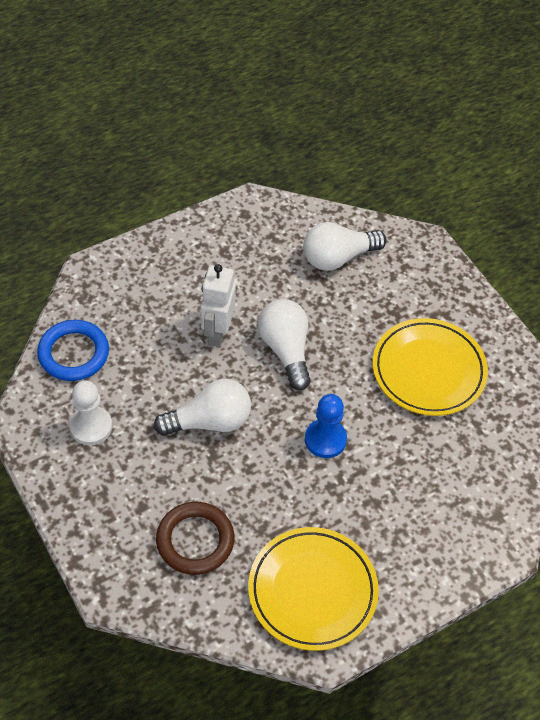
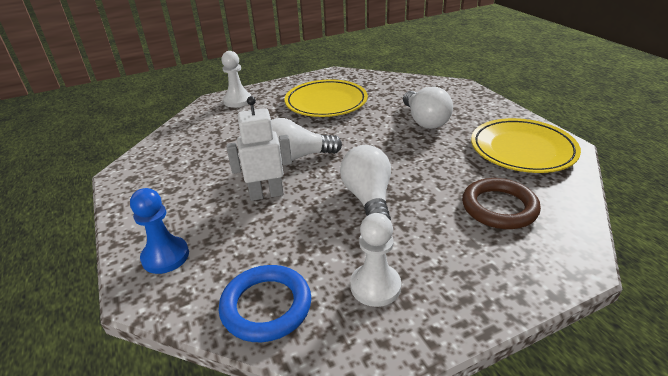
camera: 80 degrees left, 20 degrees down
(217, 332) = (266, 194): white robot -> white robot turned 150 degrees clockwise
(325, 439) = (385, 142): blue pawn -> blue pawn (165, 256)
(337, 257) = (209, 133): white light bulb -> white light bulb (424, 121)
(425, 269) = (237, 101): none -> white pawn

